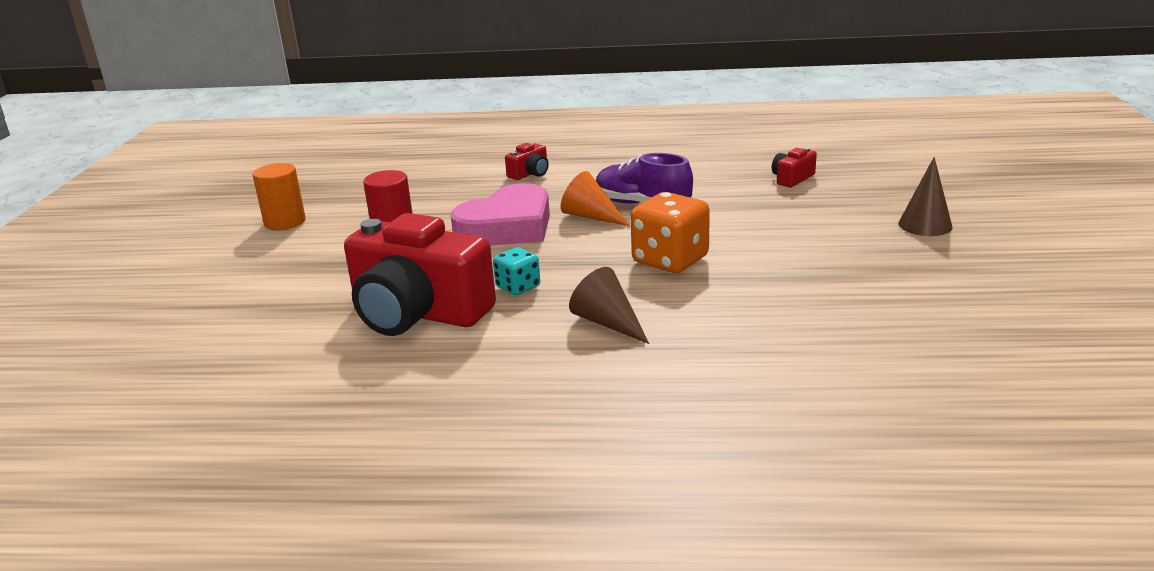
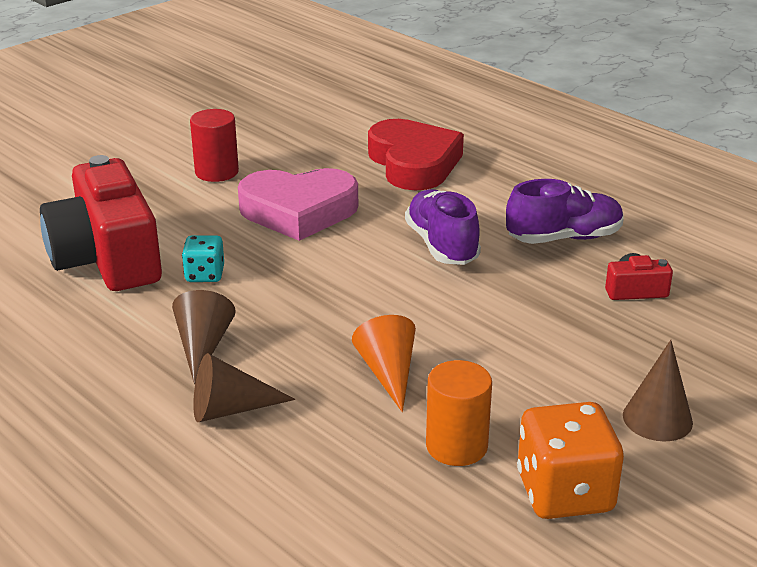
camera: 40 degrees right, 5 degrees up
(285, 222) = (167, 125): orange cylinder -> orange cylinder (456, 446)
(530, 173) = (413, 163): red camera -> red heart
(591, 216) = (378, 236): orange cone -> orange cone (388, 373)
(670, 260) = (355, 316): orange dice -> orange dice (564, 492)
(702, 342) = (230, 409): none -> brown cone
(703, 172) = (564, 238): none -> purple shoe

